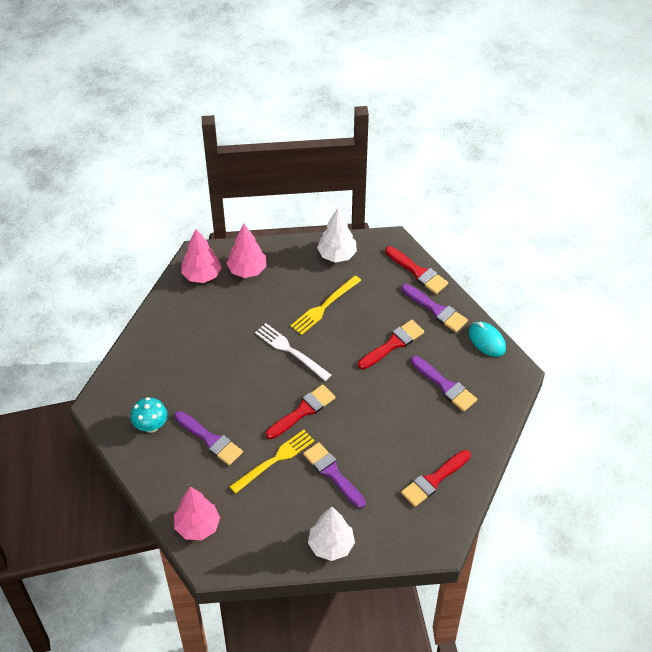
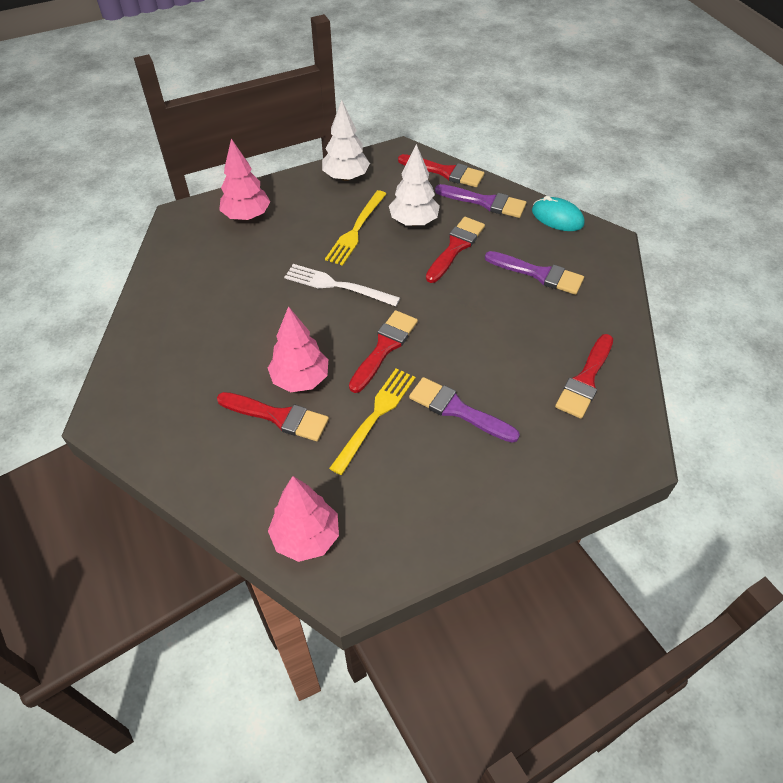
camera: 20 degrees left, 0 degrees up
(151, 426) = (188, 423): turquoise mushroom -> none
(202, 275) = (192, 234): pink tree -> pink tree (300, 379)
(210, 439) = (277, 417): purple brush -> red brush
(331, 546) = (502, 502): white tree -> white tree (414, 221)

